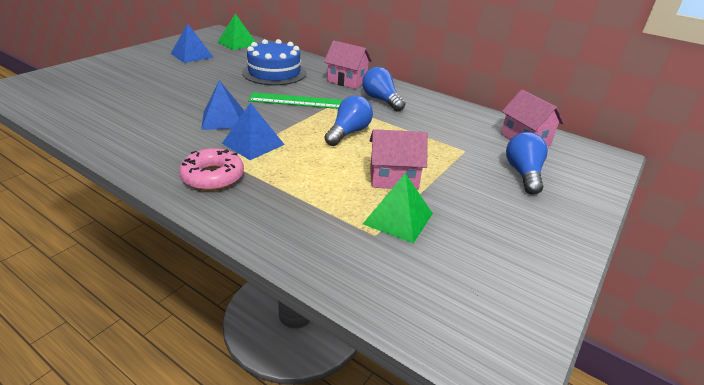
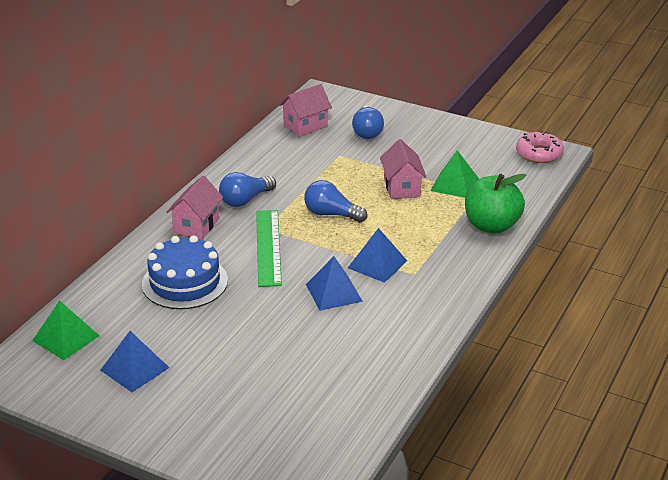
camera: 95 degrees left, 0 degrees up
(213, 177) = (443, 274): pink donut -> pink donut (539, 154)
(291, 230) = (491, 226): none -> green apple
(523, 174) = (367, 132): blue light bulb -> blue light bulb turned 90 degrees counterclockwise

